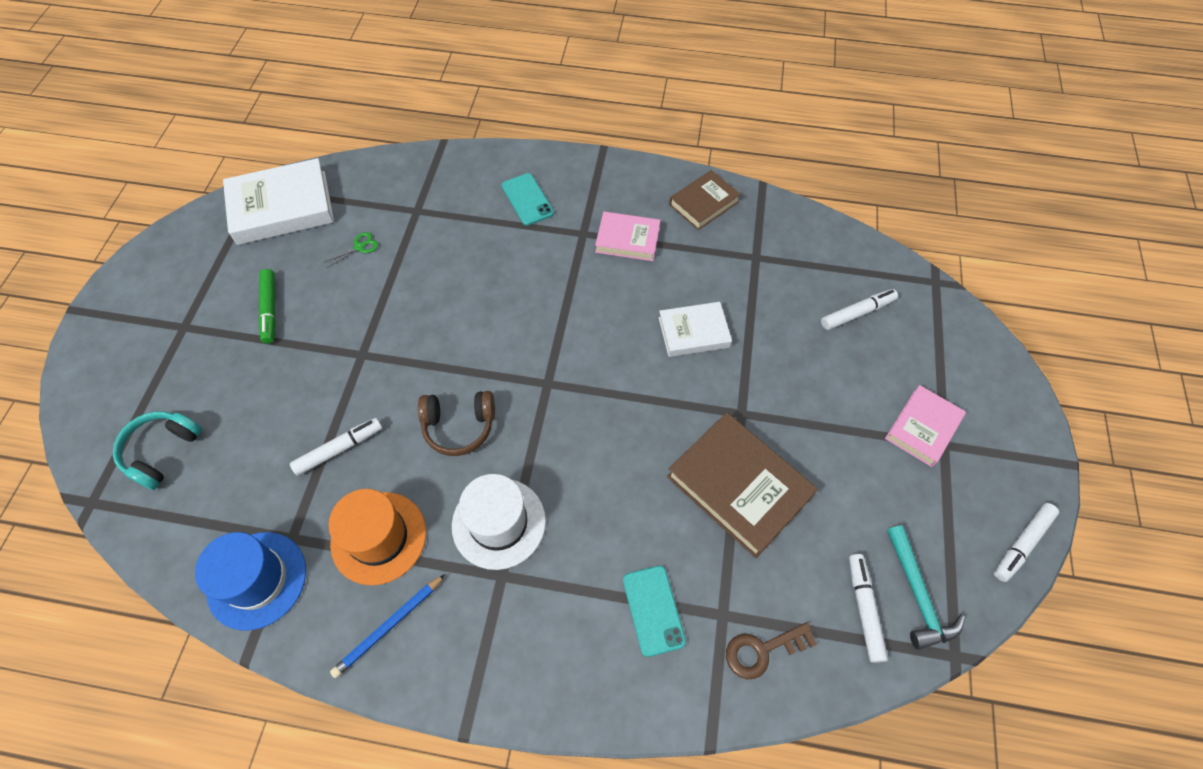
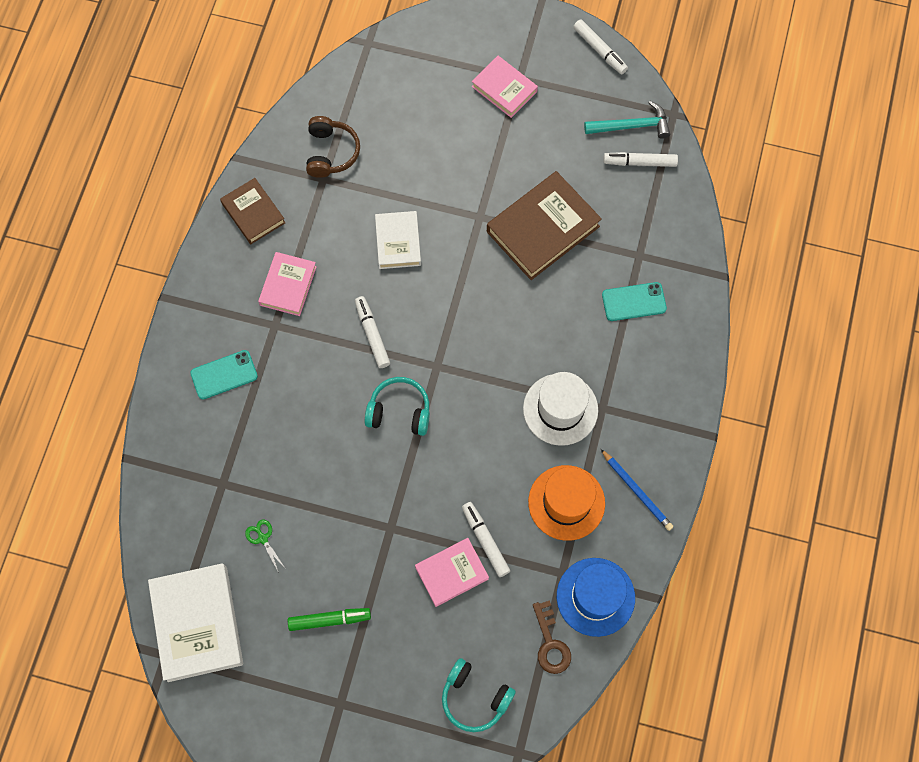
camera: 85 degrees left, 10 degrees up
(305, 417) = (451, 573): none -> pink book
(459, 426) = (472, 440): brown headphones -> brown headphones (331, 152)
(492, 351) = (399, 411): none -> turquoise headphones
(762, 650) = (665, 233): brown key -> brown key (550, 643)
(857, 313) = (393, 110): white marker -> white marker (372, 334)

